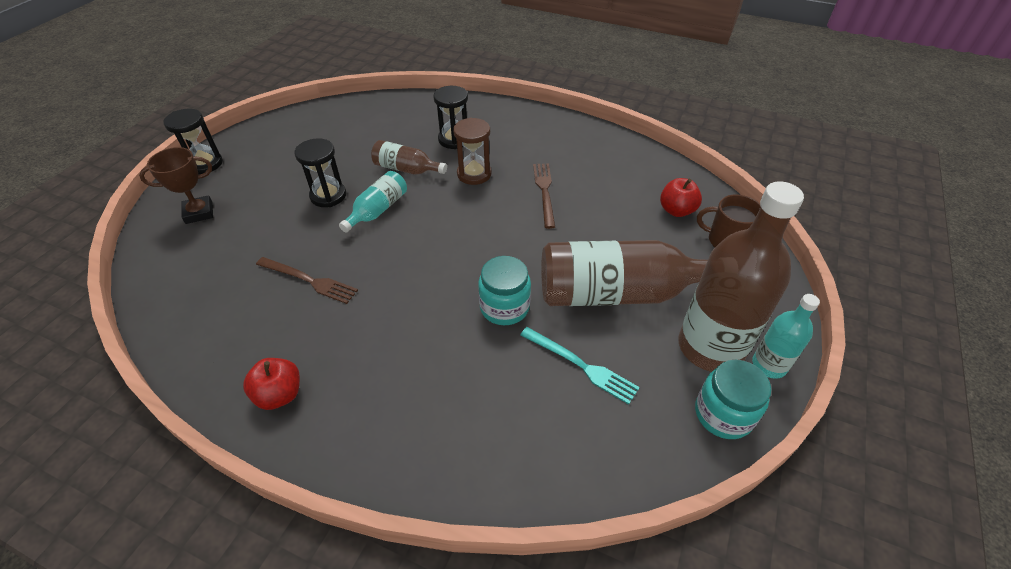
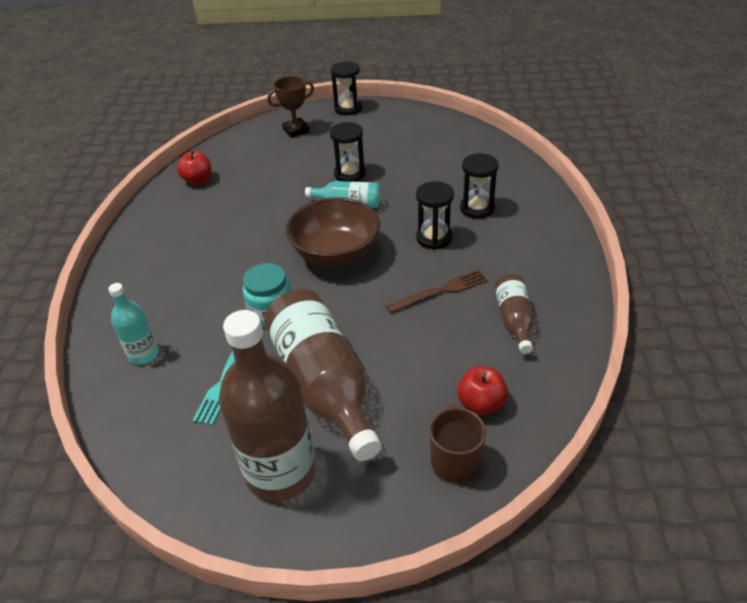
camera: 70 degrees right, 5 degrees down
(199, 213) = (296, 130): brown trophy -> brown trophy turned 75 degrees counterclockwise
(279, 394) = (151, 234): red apple -> red apple (198, 180)
(309, 280) = (254, 204): brown fork -> none
(406, 169) = (411, 198): brown bottle -> brown bottle (514, 320)
(449, 239) = (336, 254): none -> brown bowl
(474, 174) = (434, 238): brown hourglass -> black hourglass
(723, 414) = (200, 496): turquoise jar -> none
(769, 365) = (275, 528): turquoise bottle -> turquoise bottle (143, 354)

